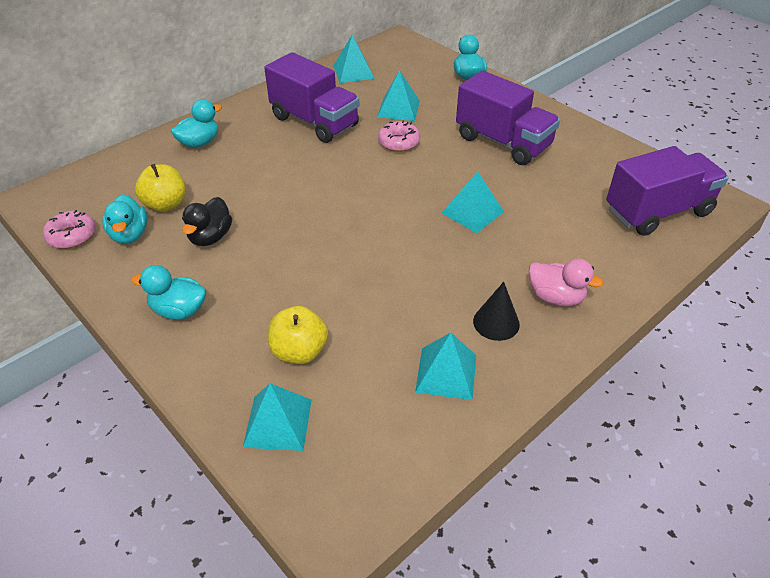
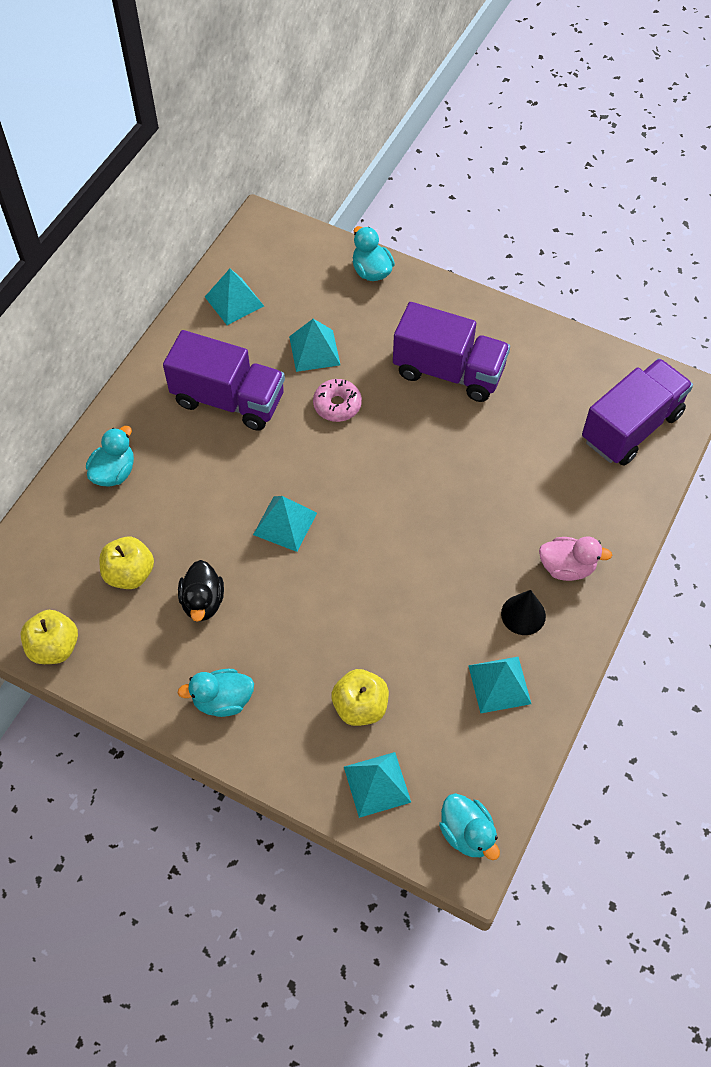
camera: 20 degrees left, 15 degrees up
(72, 235) = (54, 647): pink donut -> yellow apple
(129, 235) = (116, 626): turquoise duck -> turquoise duck (467, 833)
(472, 212) = (453, 484): turquoise pyramid -> turquoise pyramid (285, 523)

